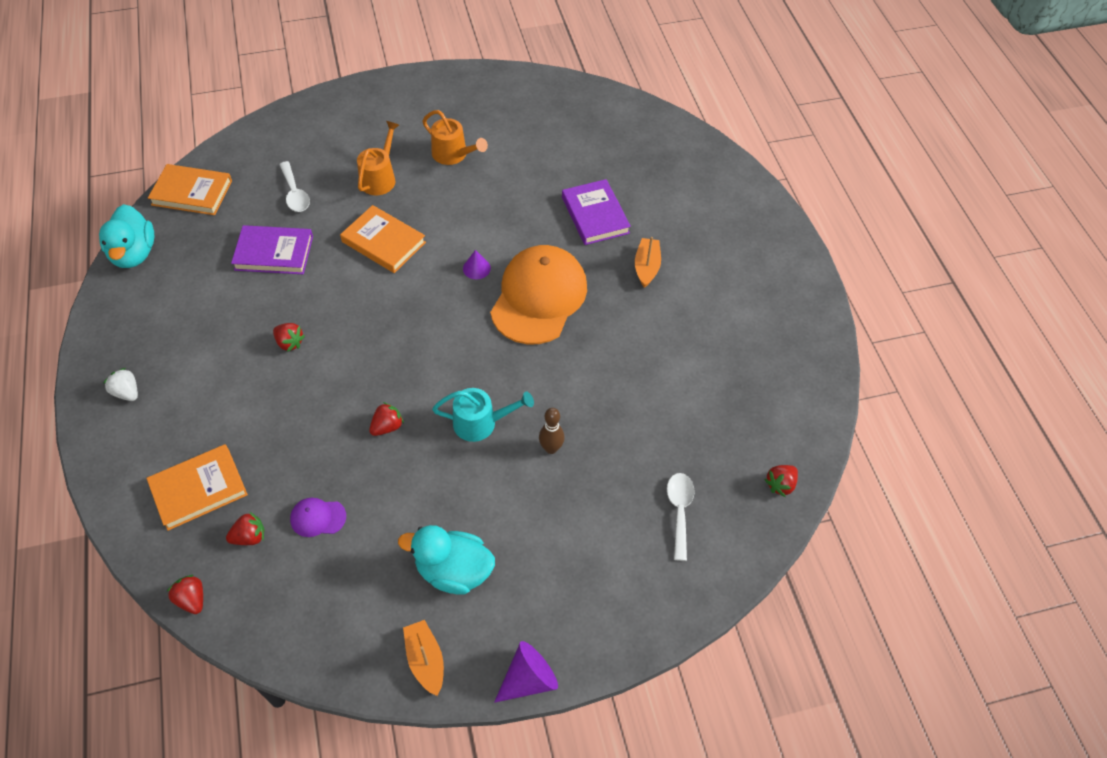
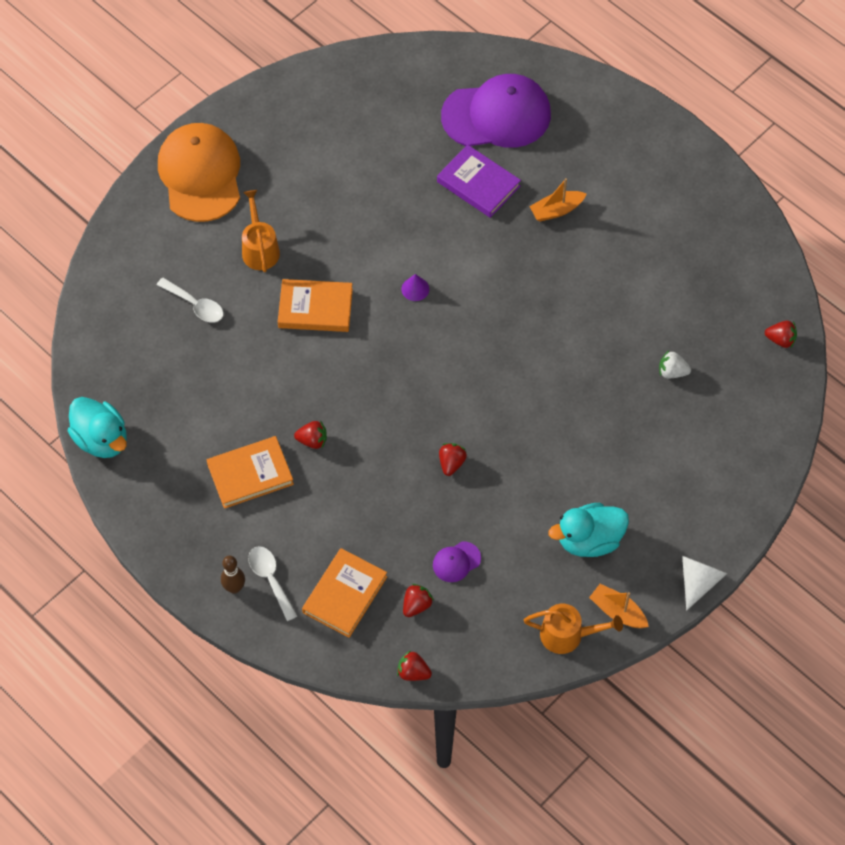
camera: 30 degrees left, 5 degrees up
(127, 392) = (214, 556): white strawberry -> white strawberry (672, 372)
(192, 193) = (99, 355): orange book -> orange book (250, 474)
(274, 253) = (227, 370): purple book -> none
(453, 155) = (307, 190): orange watering can -> orange watering can (568, 635)
(481, 423) = (522, 418): turquoise watering can -> none
(528, 679) = (698, 581): purple cone -> white cone
(539, 297) = (487, 287): orange cap -> orange cap (200, 174)
(551, 448) = (592, 408): brown bowling pin -> brown bowling pin (234, 588)
(646, 267) = (556, 210): orange boat -> orange boat turned 90 degrees counterclockwise
(651, 172) = (496, 115): none -> purple cap
(679, 511) = (721, 402): white spoon -> white spoon (270, 579)
(780, 484) = (780, 340): red strawberry -> red strawberry turned 90 degrees counterclockwise

